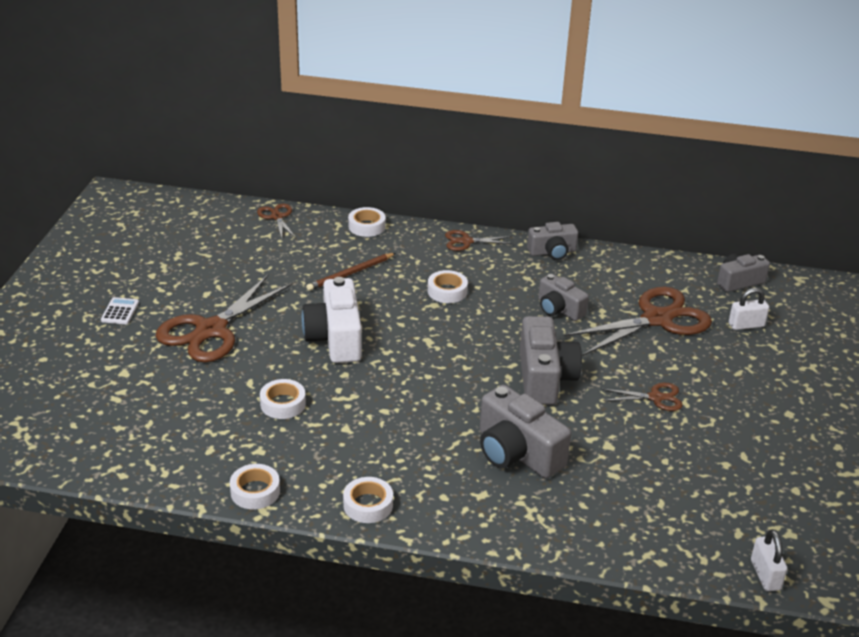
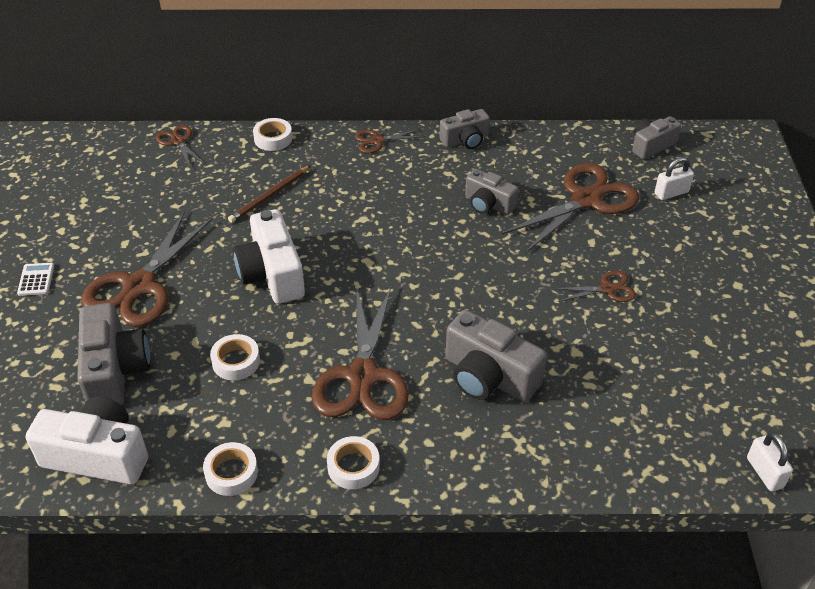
camera: 10 degrees left, 10 degrees up
(139, 458) = (98, 456): none -> white camera
(397, 434) = (363, 376): none -> brown scissors
(447, 291) = (372, 201): white tape -> none
(544, 378) = (494, 285): grey camera -> grey camera (115, 371)

